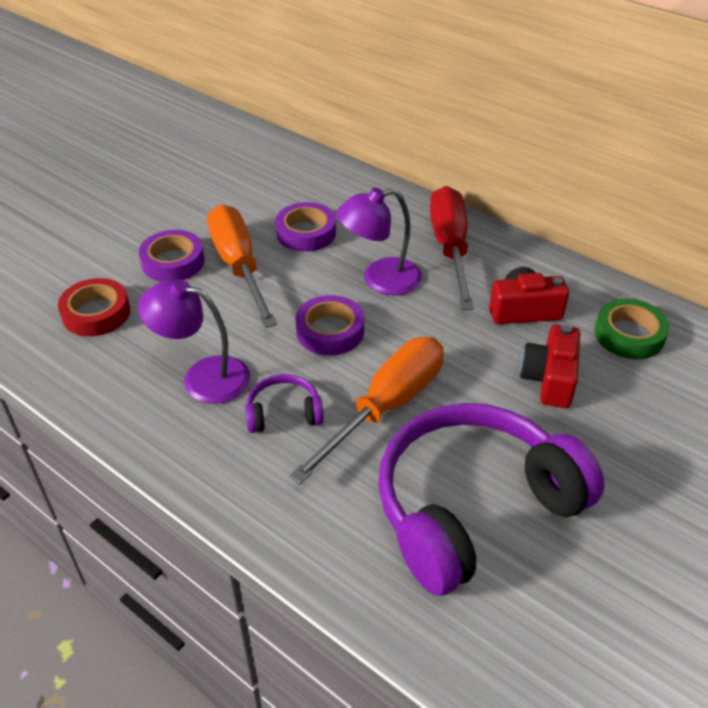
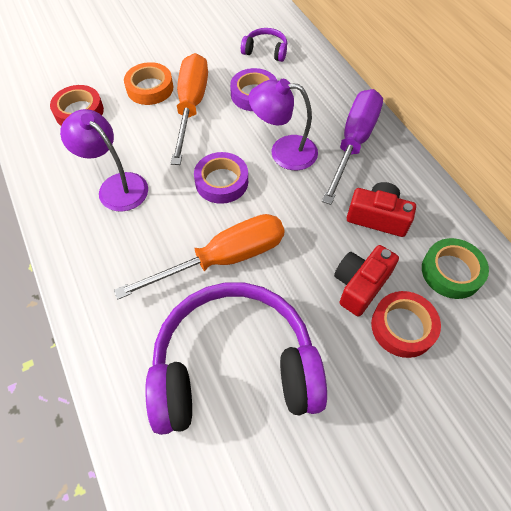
camera: 25 degrees right, 15 degrees up
(173, 262) = (150, 88): purple tape -> orange tape
(284, 413) = (151, 235): purple headphones -> purple headphones (265, 51)
(450, 248) = (353, 143): red screwdriver -> purple screwdriver
(617, 401) = (403, 327): none -> red tape

